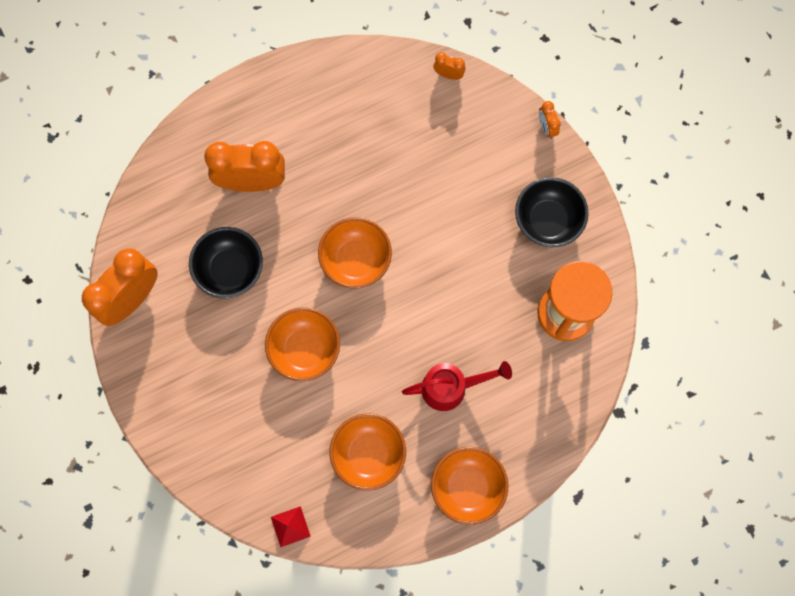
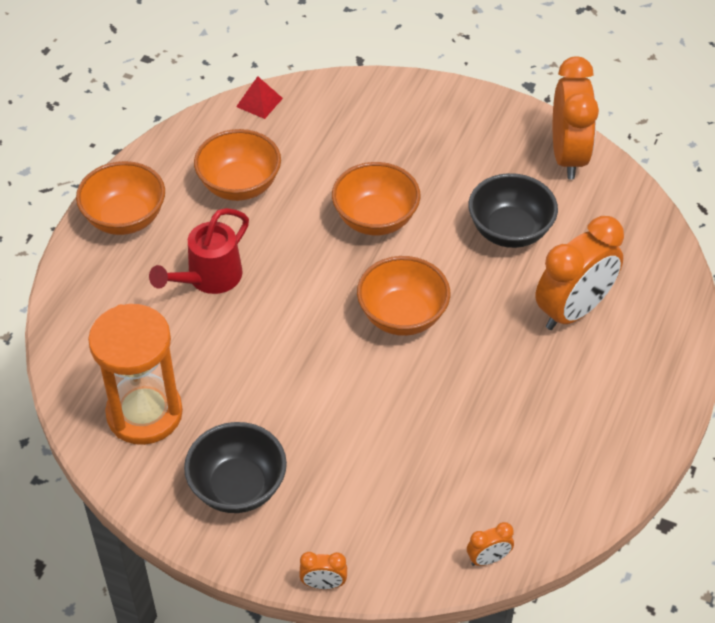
camera: 140 degrees right, 25 degrees down
(546, 127) = (323, 584): orange clock -> orange clock turned 150 degrees clockwise

